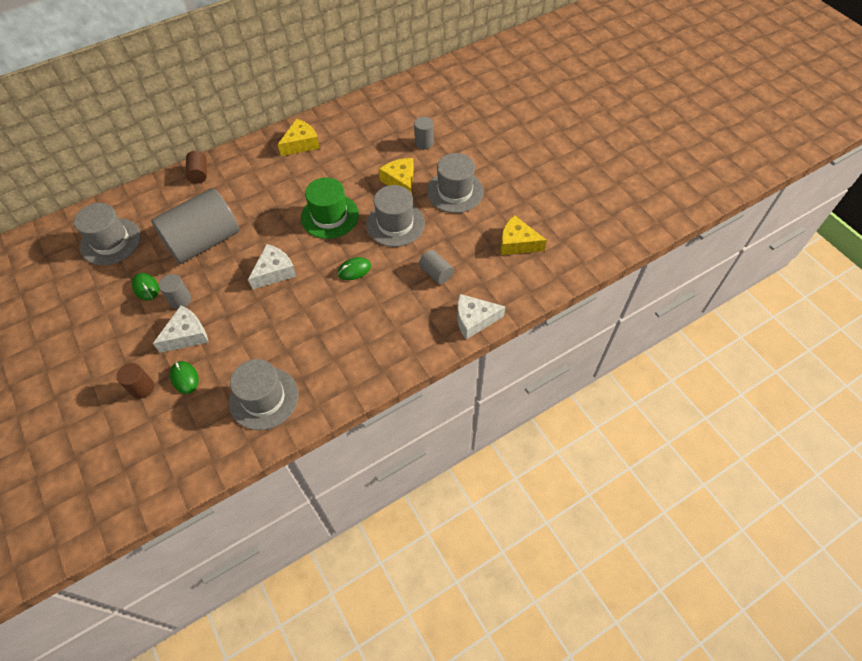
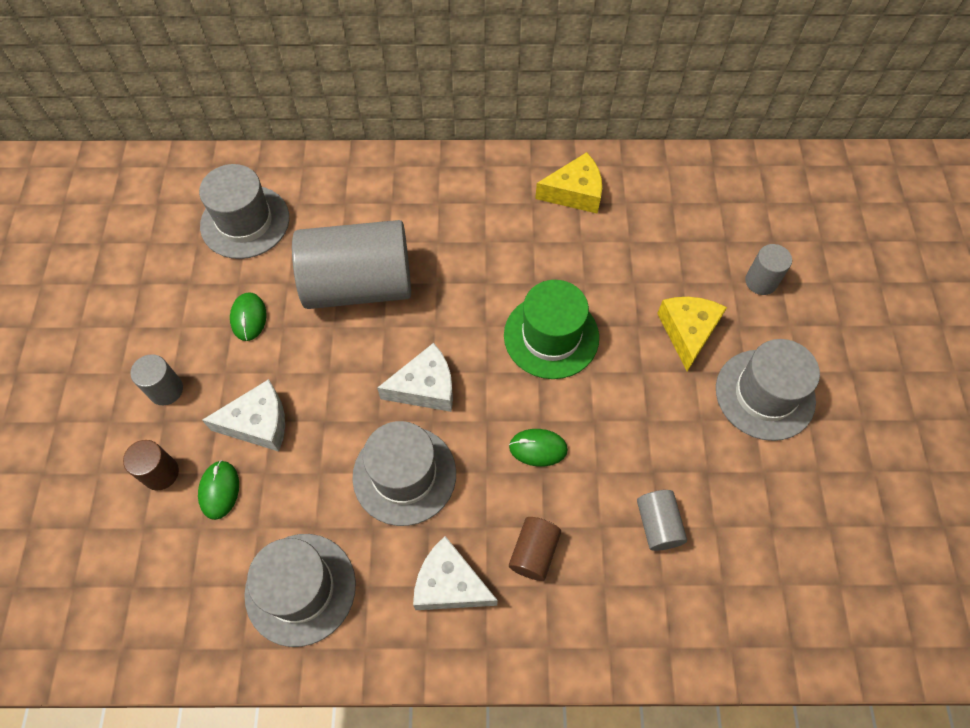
camera: 30 degrees right, 5 degrees up
(180, 300) = (280, 362): grey cylinder -> grey cylinder (166, 390)
(199, 174) = (410, 173): brown cylinder -> brown cylinder (534, 552)
(395, 224) = (641, 402): grey hat -> grey hat (404, 475)
(474, 320) = (673, 645): white cheese -> white cheese (449, 584)
(517, 243) = (818, 545): yellow cheese -> none

